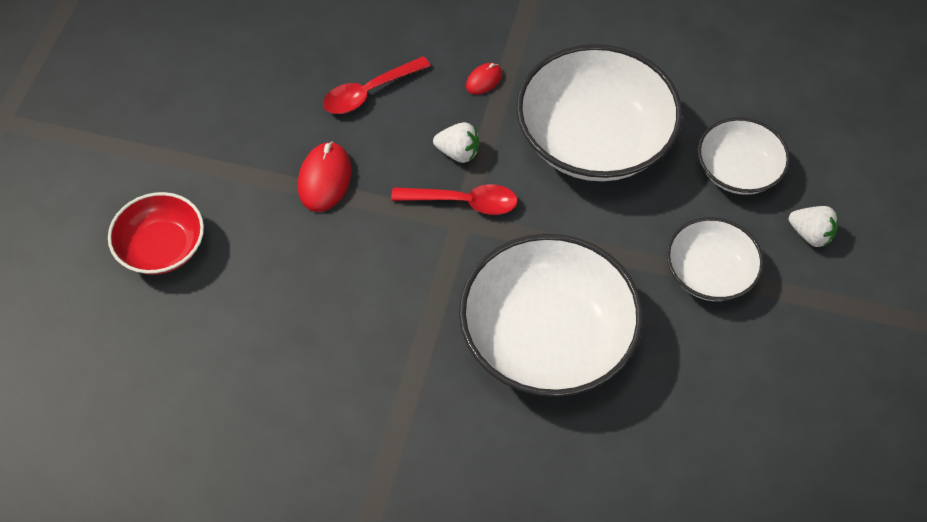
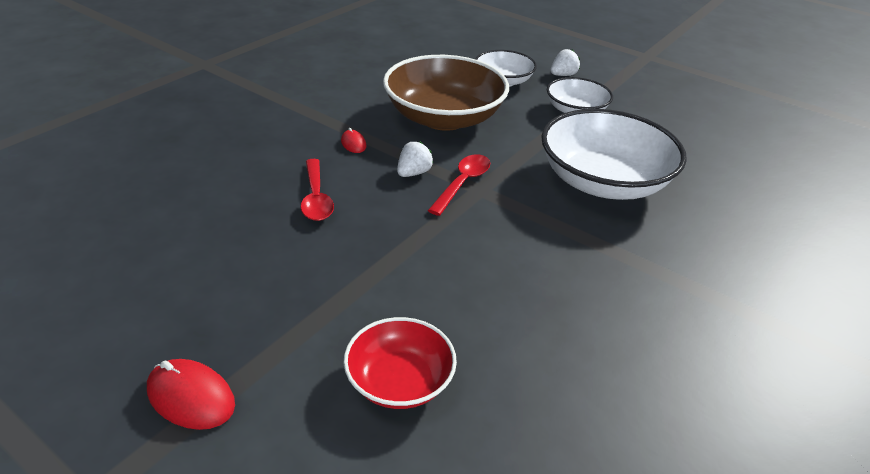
camera: 70 degrees left, 20 degrees down
(324, 179) = (390, 246): red mouse -> red mouse (191, 397)
(594, 140) = (444, 118): white bowl -> brown bowl

